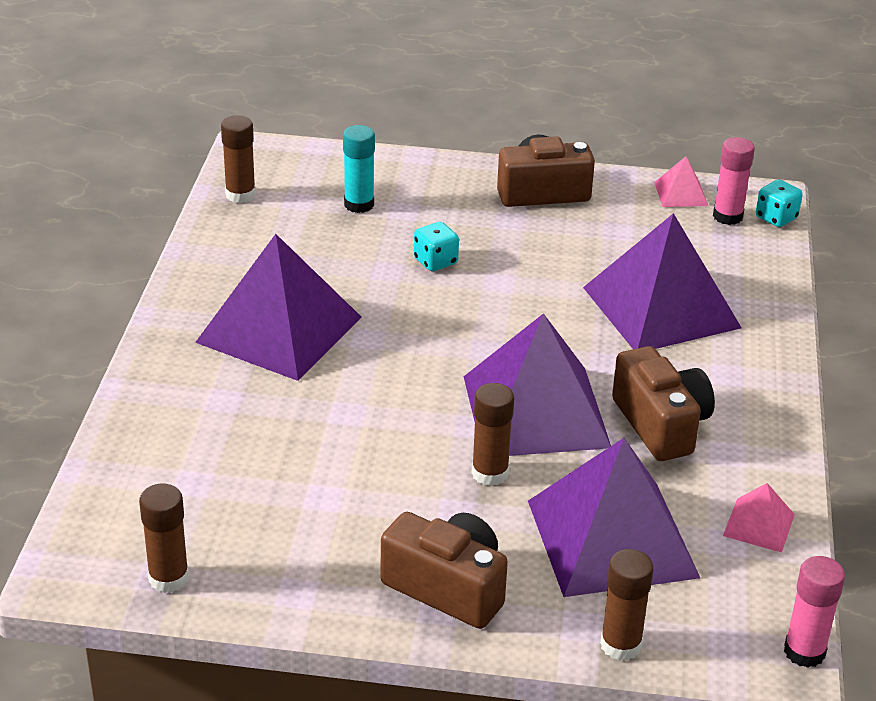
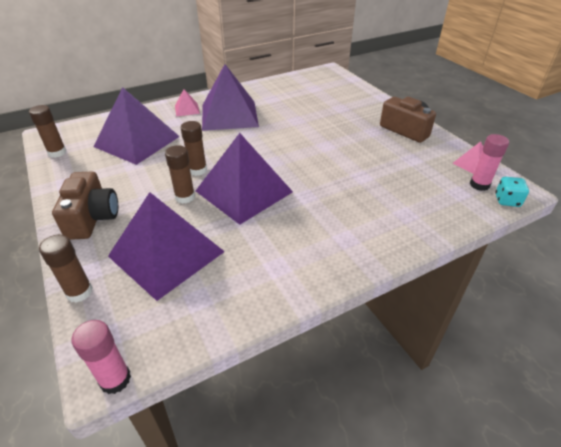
camera: 55 degrees right, 5 degrees up
(240, 195) = (300, 78): brown glue stick -> brown glue stick (198, 170)
(359, 204) = (330, 99): turquoise glue stick -> none
(435, 261) = (318, 127): turquoise dice -> none
(660, 307) = (371, 194): purple pyramid -> purple pyramid (137, 141)
(661, 424) = (275, 233): brown camera -> none
(758, 525) = (223, 306): pink pyramid -> pink pyramid (187, 109)

